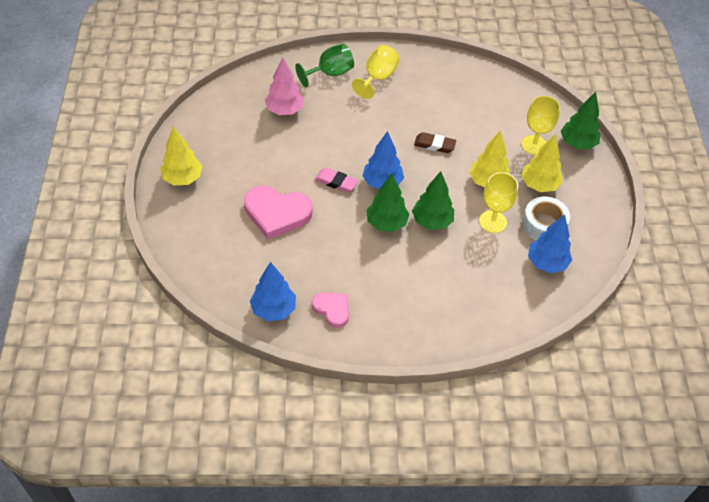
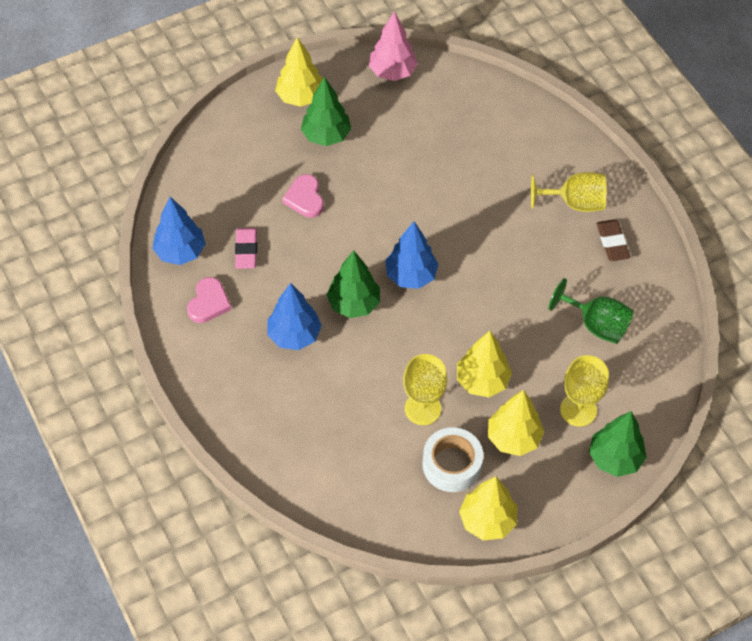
camera: 65 degrees right, 5 degrees up
(277, 213) = (305, 198): pink heart -> pink heart, size x0.58
(284, 110) = (457, 138): pink tree -> pink tree (392, 72)
(330, 73) = (547, 154): green goblet -> green goblet (596, 325)
(336, 182) = (383, 232): pink eraser -> pink eraser (246, 250)
(432, 221) = (384, 347): green tree -> green tree (326, 136)
(434, 145) = (505, 304): brown eraser -> brown eraser (612, 242)
(546, 263) = (394, 487): blue tree -> blue tree (294, 335)
(594, 224) = (487, 521): none -> yellow tree

